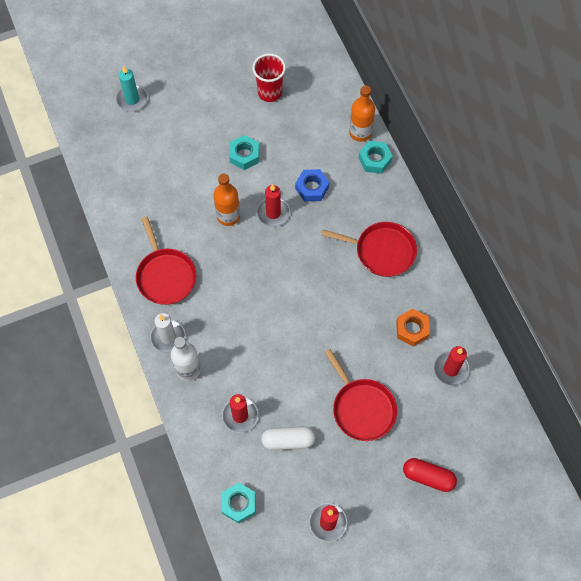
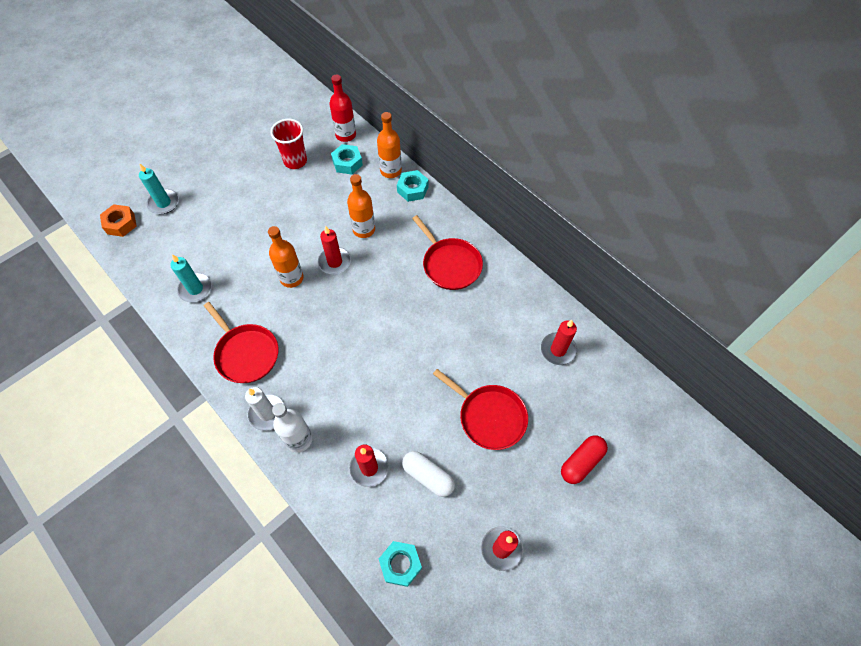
camera: 20 degrees left, 5 degrees down
(138, 198) = (195, 289): none -> turquoise candle
(244, 155) = (289, 220): turquoise nut -> turquoise nut (347, 163)
(288, 440) = (428, 476): white capsule -> white capsule turned 60 degrees clockwise
(312, 188) = (364, 229): blue nut -> orange bottle
(329, 78) = (345, 135): none -> red bottle
(382, 251) = (450, 264): red pan -> red pan turned 60 degrees clockwise
(412, 329) = (506, 325): orange nut -> orange nut (121, 224)
(428, 477) = (581, 462): red capsule -> red capsule turned 45 degrees counterclockwise

